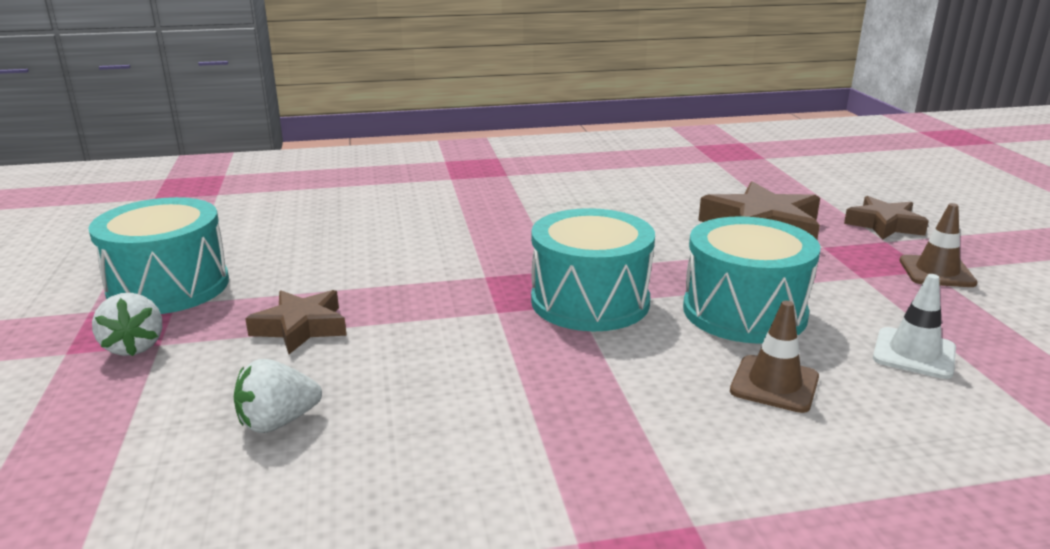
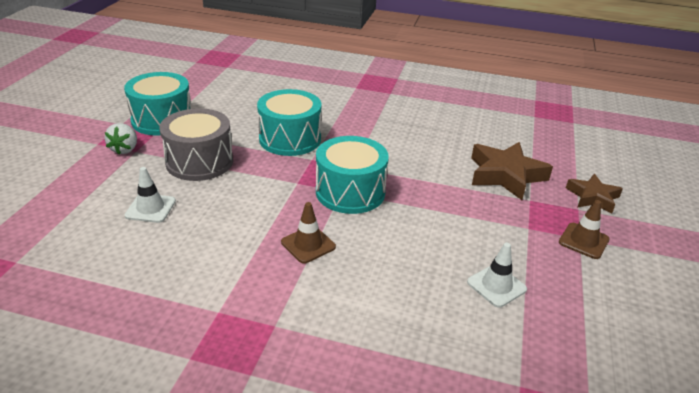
camera: 25 degrees right, 10 degrees up
(278, 422) = (150, 208): white strawberry -> white traffic cone
(301, 327) = (199, 162): brown star -> grey drum
(744, 312) = (428, 226): turquoise drum -> turquoise drum (290, 139)
(774, 384) = (394, 273): brown traffic cone -> brown traffic cone (308, 244)

